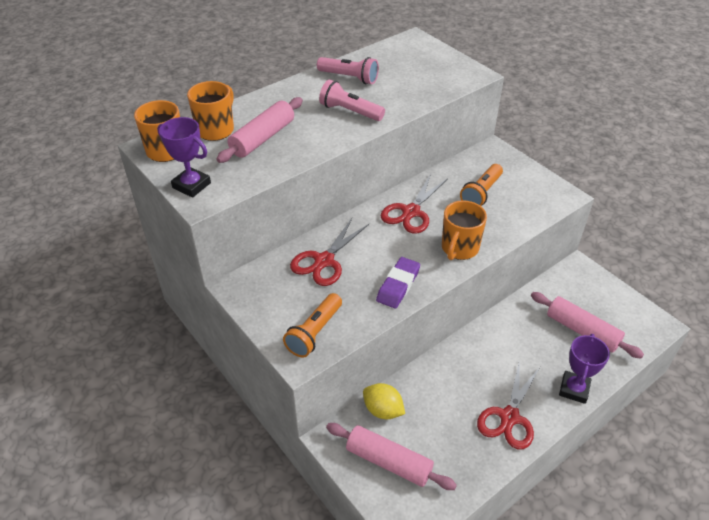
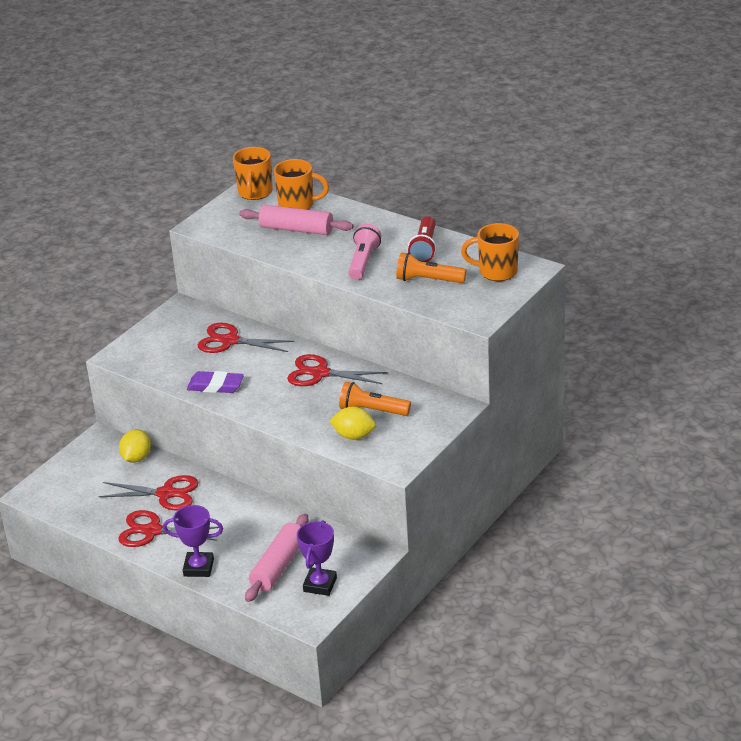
camera: 75 degrees right, 10 degrees down
(191, 185) = (216, 216): purple trophy -> purple trophy (320, 585)
(314, 333) = (144, 356): orange flashlight -> orange flashlight (428, 280)
(349, 78) = (425, 248): pink flashlight -> red flashlight
(388, 462) = (86, 472): pink rolling pin -> none
(452, 395) = (166, 494): none -> red scissors
(459, 248) = (279, 411): orange mug -> orange mug (496, 272)
(514, 210) = (354, 436): none -> yellow lemon

